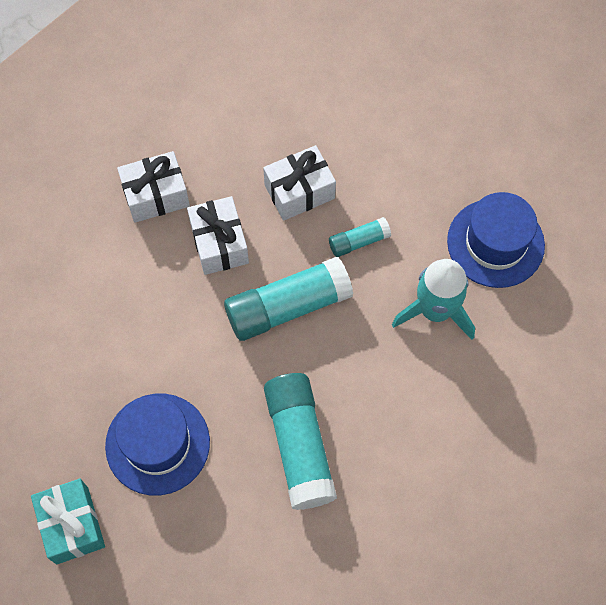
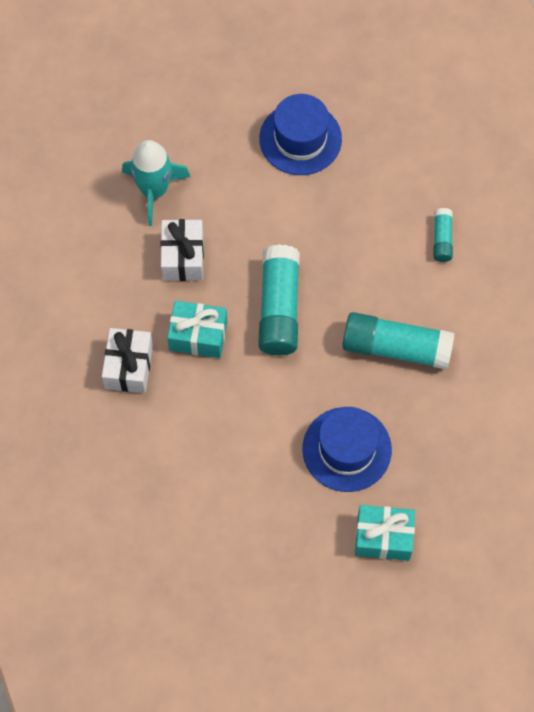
camera: 65 degrees left, 0 degrees up
(219, 243) = (198, 336): white gift -> turquoise gift
(358, 241) = (249, 233): turquoise glue stick -> turquoise glue stick (442, 239)
(435, 311) = (334, 206): turquoise rocket -> turquoise rocket (154, 191)

